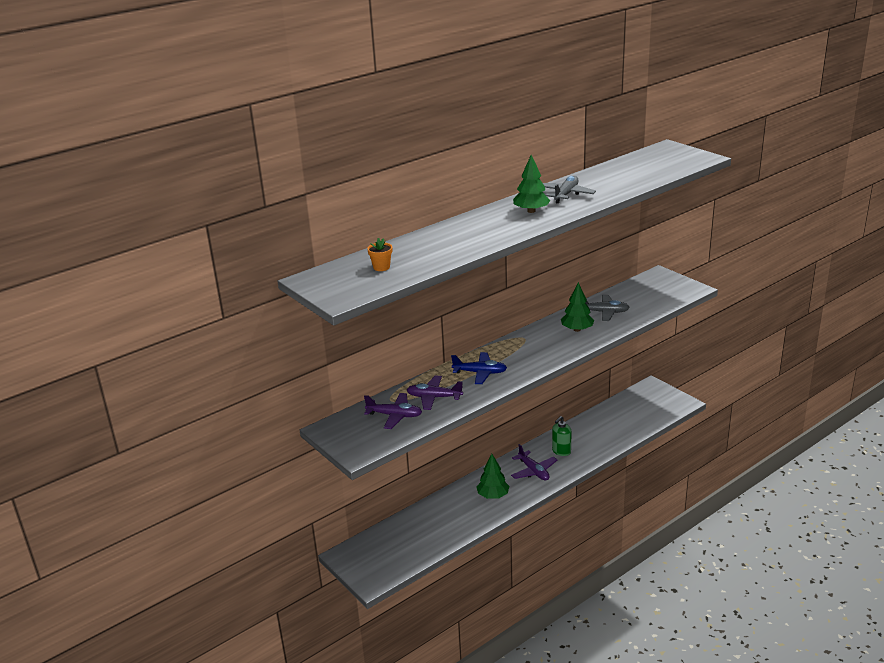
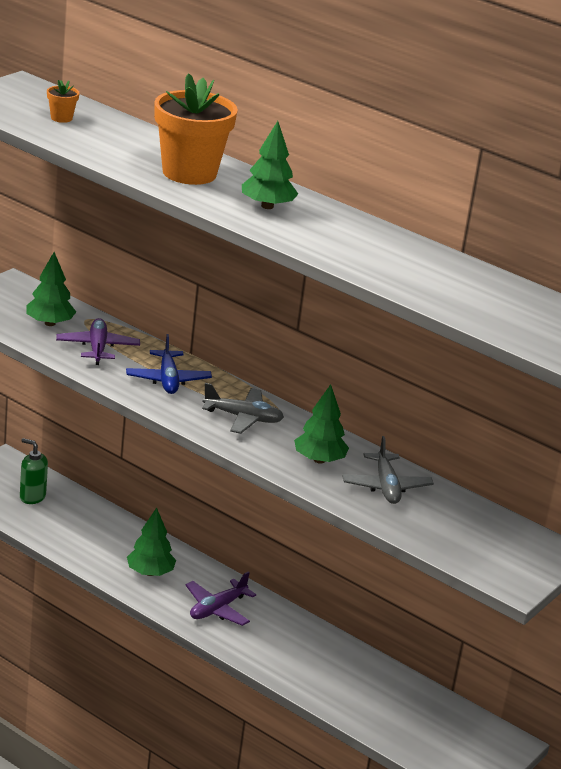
camera: 70 degrees right, 0 degrees up
(394, 415) = (50, 323): purple plane -> green tree
(480, 230) = (189, 173): none -> orange flower pot
(561, 451) = (276, 636): green soap dispenser -> green soap dispenser (32, 497)
(566, 195) = (340, 232): grey plane -> grey plane (243, 418)

